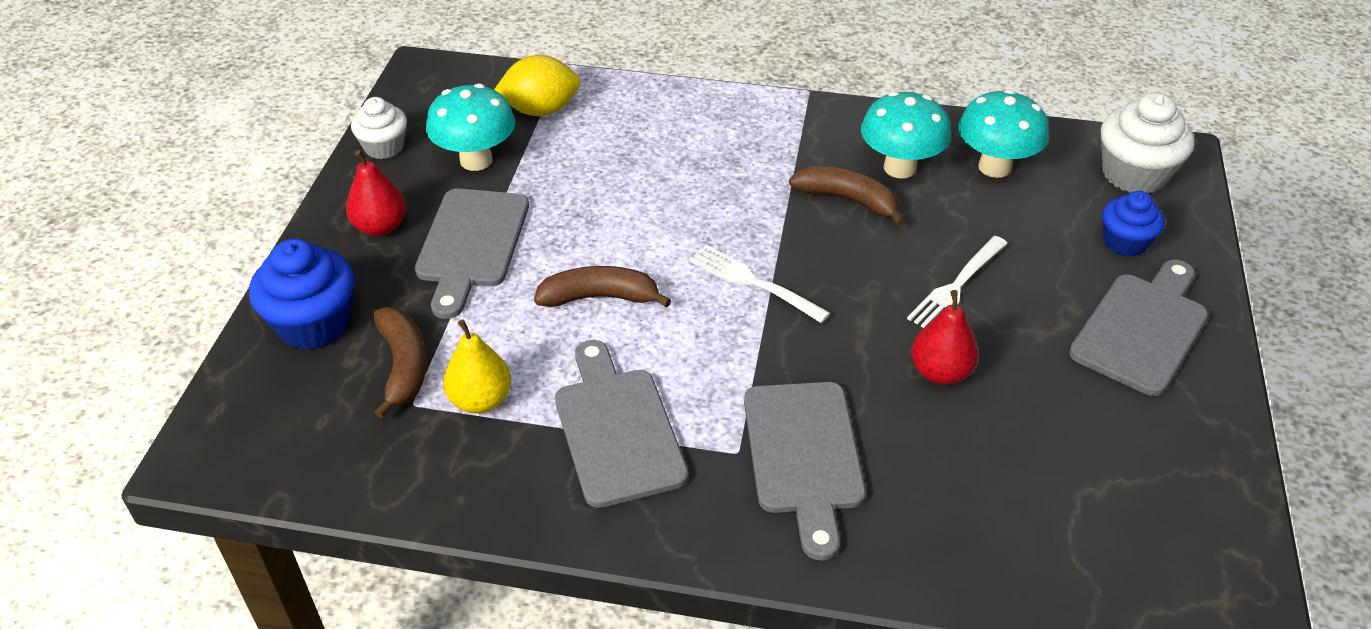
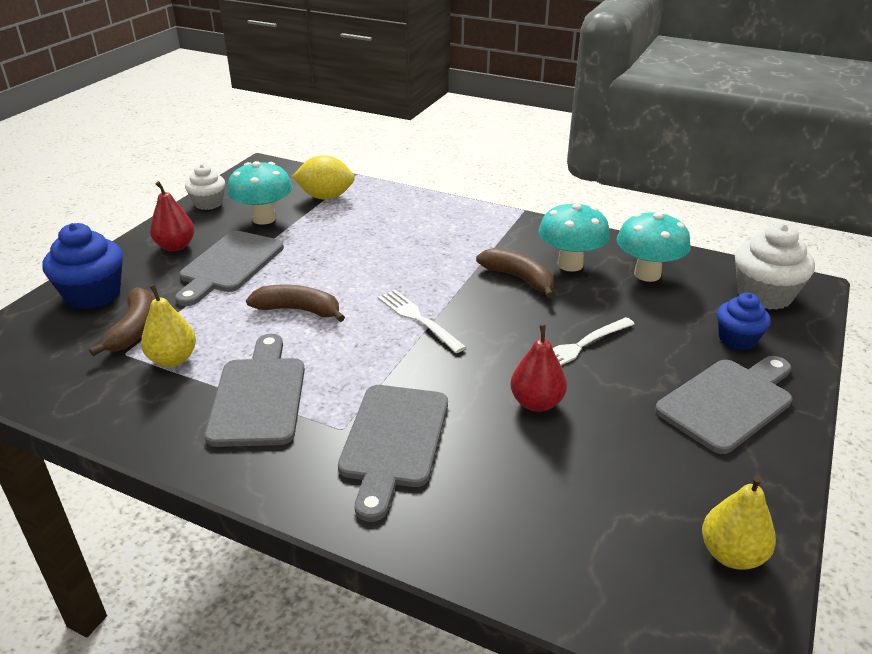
camera: 15 degrees right, 10 degrees down
(1203, 511) = (731, 554): none -> yellow pear

